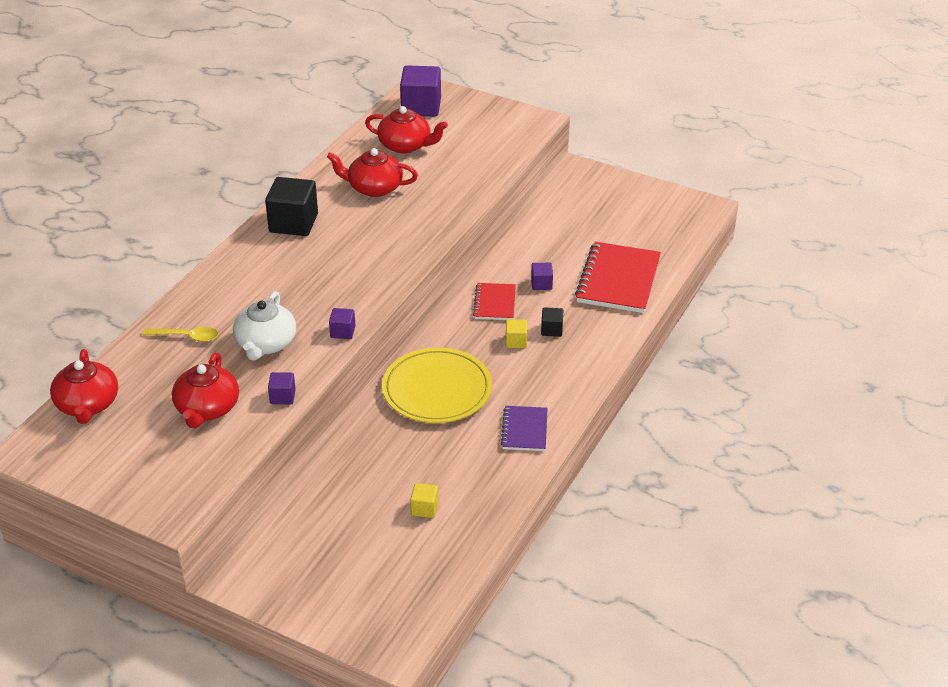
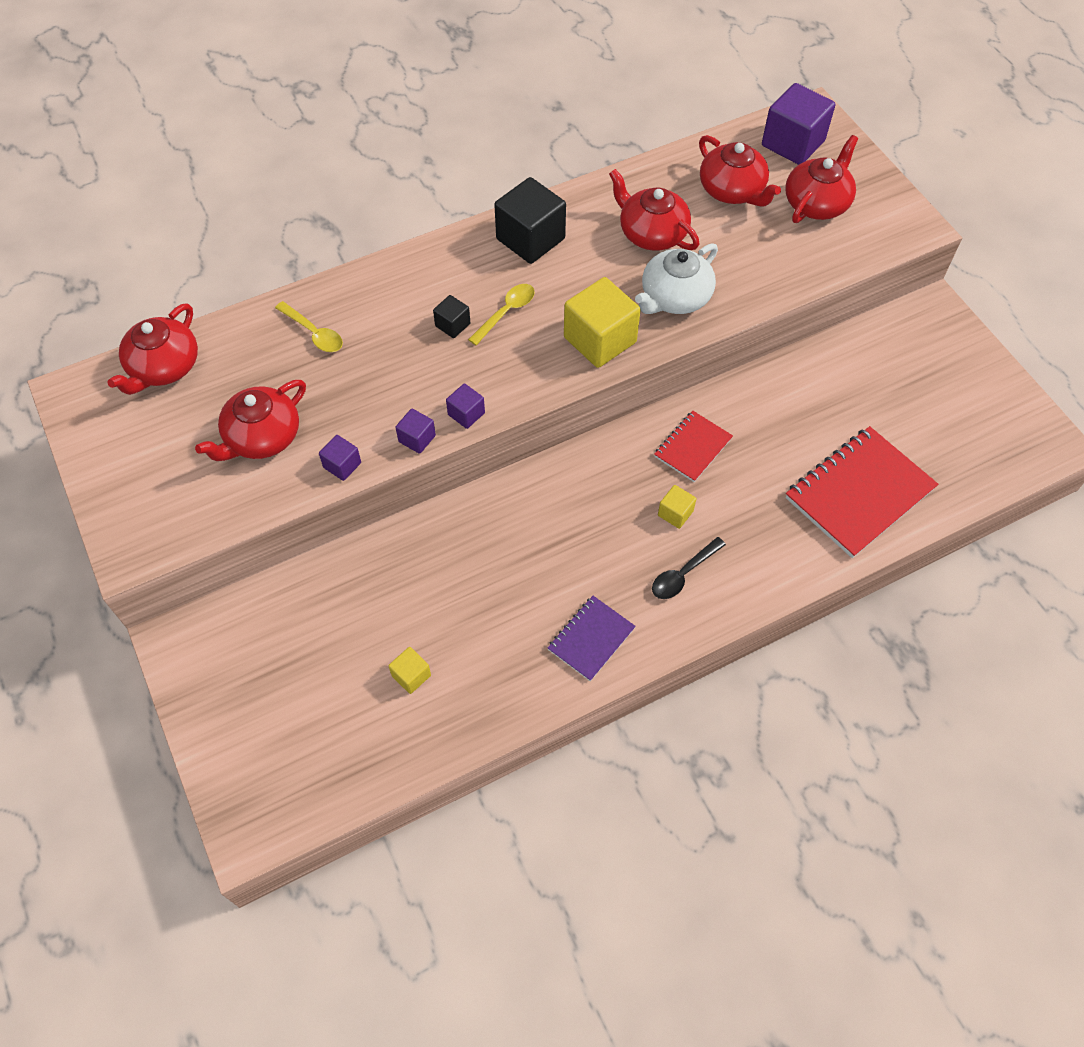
camera: 35 degrees right, 20 degrees up
(265, 344) = (379, 386): white teapot -> white teapot (674, 297)
(316, 268) = (506, 312): none -> yellow spoon
(394, 256) = (600, 340): none -> yellow cube
(437, 390) = (542, 528): yellow plate -> none
(466, 131) = (817, 203): none -> red teapot
(541, 284) = (765, 450): purple cube -> purple cube (417, 438)
(550, 369) = (683, 574): none -> black spoon
(551, 330) = (727, 520): black cube -> black cube (452, 325)

